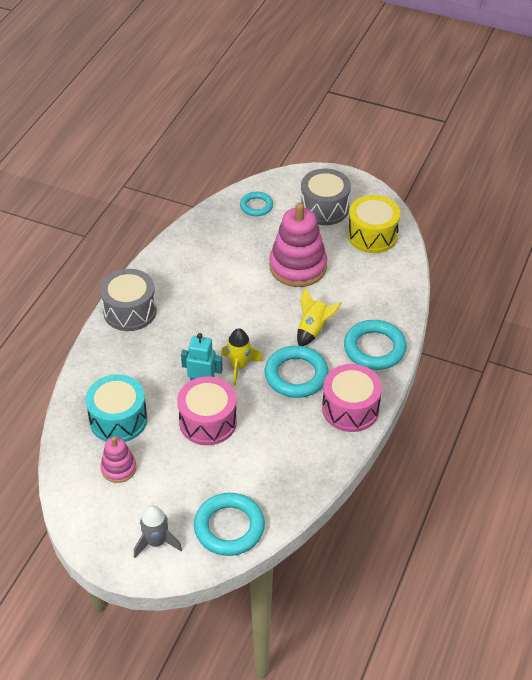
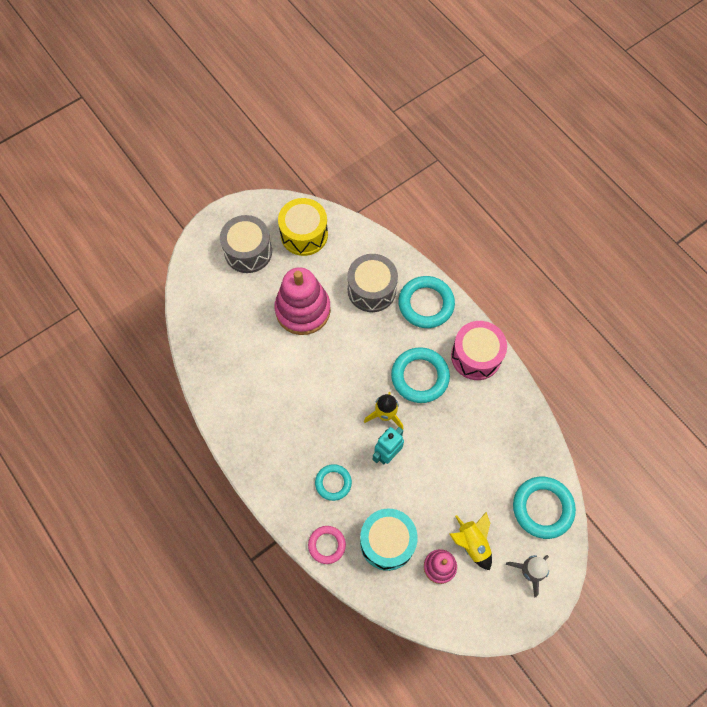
camera: 60 degrees left, 20 degrees up
(89, 378) = (327, 545): none -> pink ring
(130, 311) = (268, 472): grey drum -> grey drum (371, 290)
(208, 422) = (430, 470): pink drum -> none
(256, 206) = (208, 302): turquoise ring -> turquoise ring (333, 483)
(313, 330) = (379, 337): yellow rocket -> yellow rocket (472, 543)

